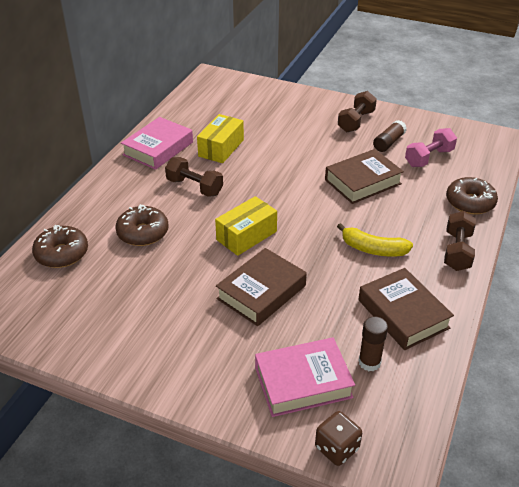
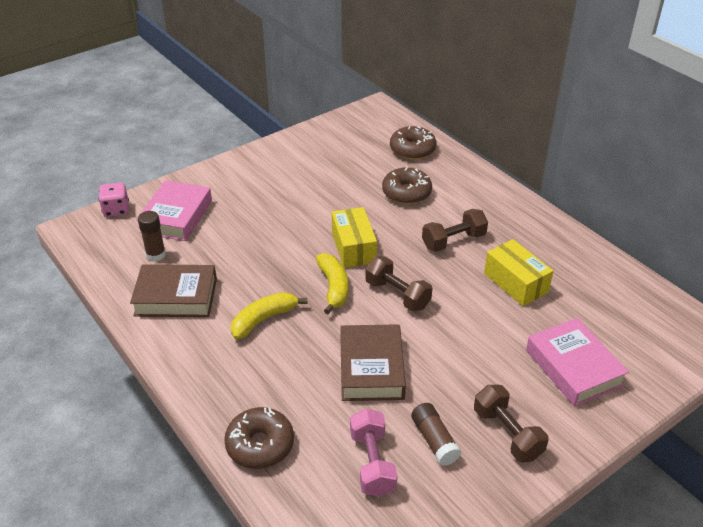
camera: 120 degrees right, 0 degrees up
(158, 148) = (542, 238): pink book -> pink book (573, 367)
(261, 292) = (277, 230): brown book -> none
(304, 228) = (334, 287): none -> yellow banana
(337, 448) = (116, 210): brown dice -> pink dice
(457, 251) = (204, 380): brown dumbbell -> brown dumbbell (397, 295)

